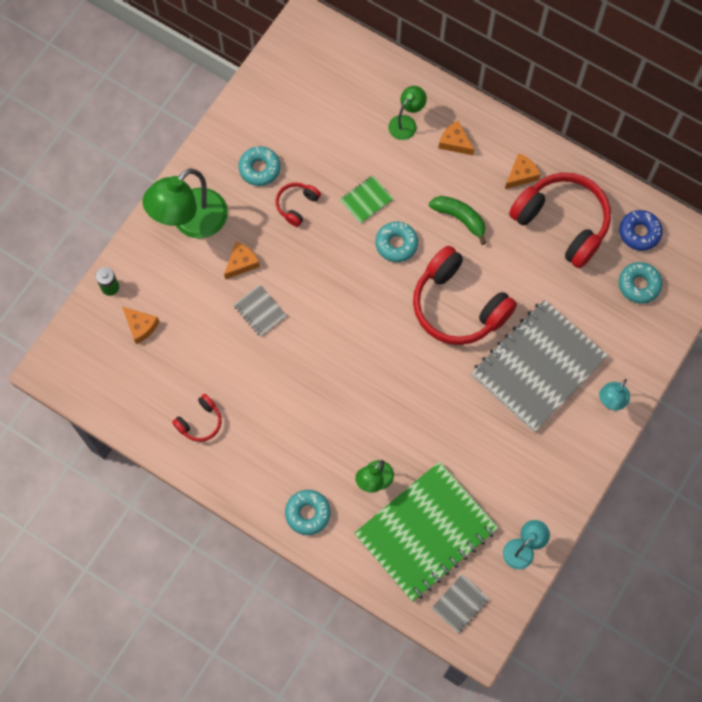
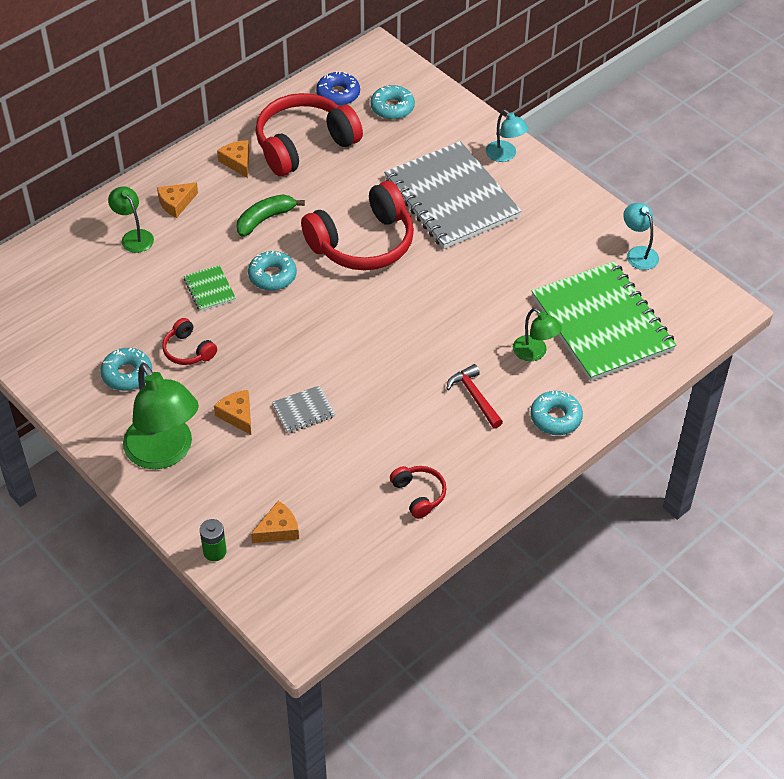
camera: 75 degrees left, 20 degrees down
(312, 441) = (474, 396): none -> red hammer
(460, 604) = (684, 314): grey notebook -> none

